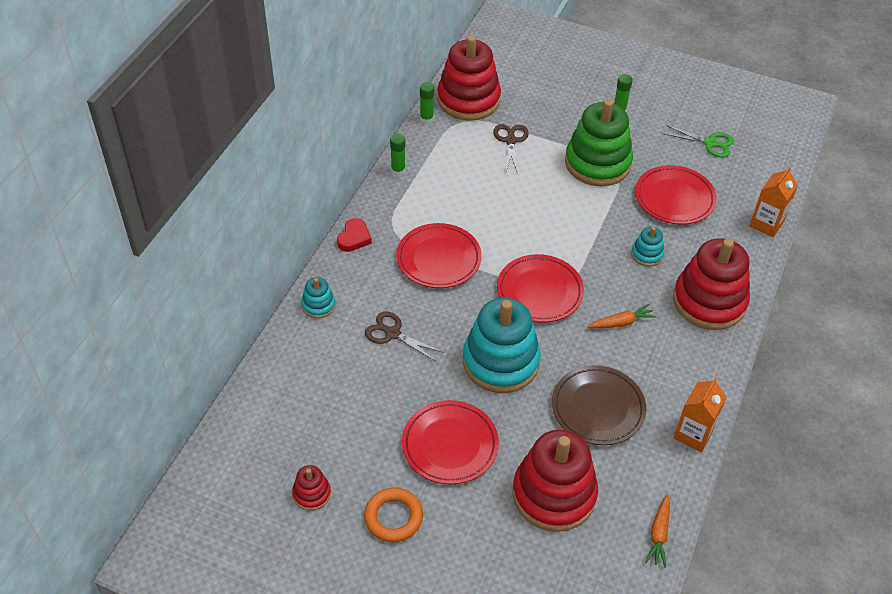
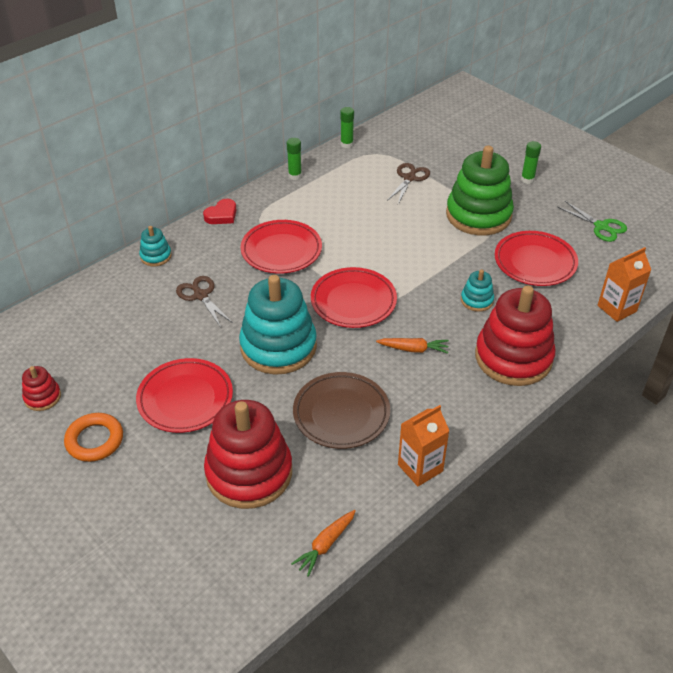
camera: 25 degrees right, 5 degrees down
(468, 99) = (393, 139): red stacking toy -> none

